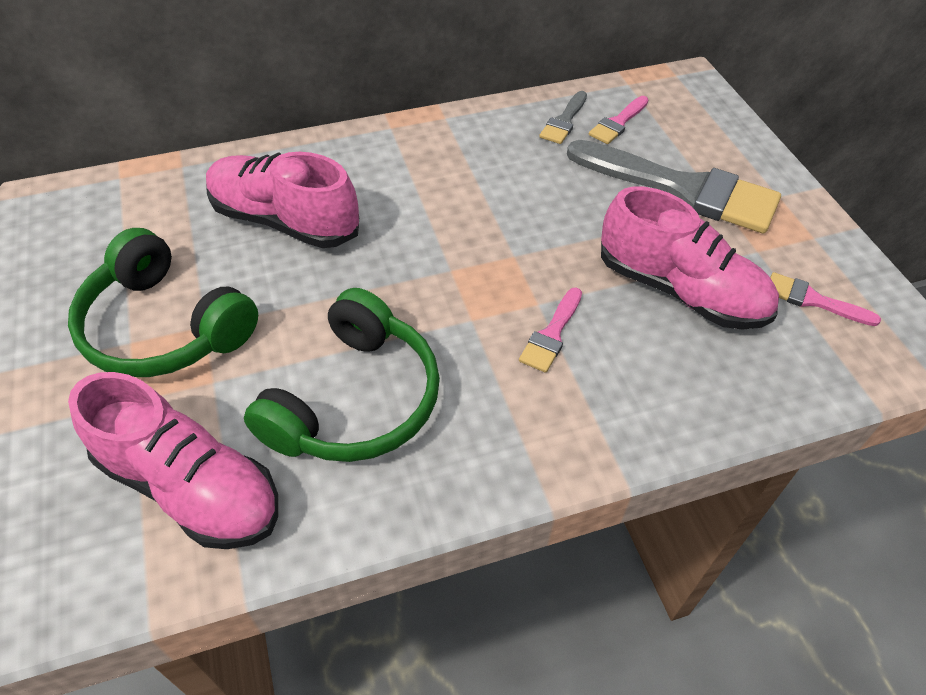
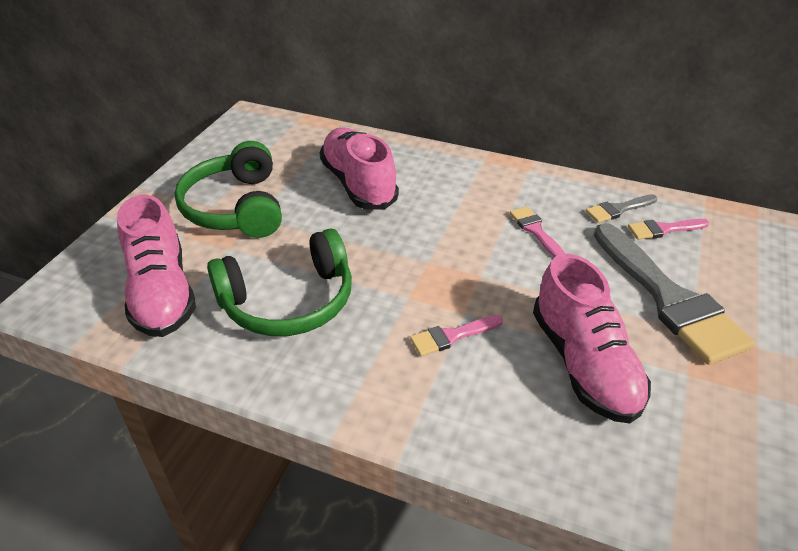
camera: 40 degrees right, 10 degrees down
(812, 300) = (699, 436): pink brush -> pink brush (535, 230)

